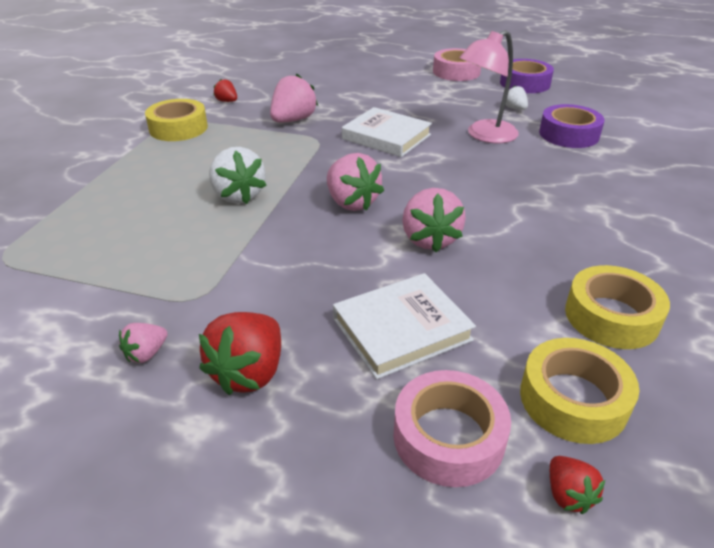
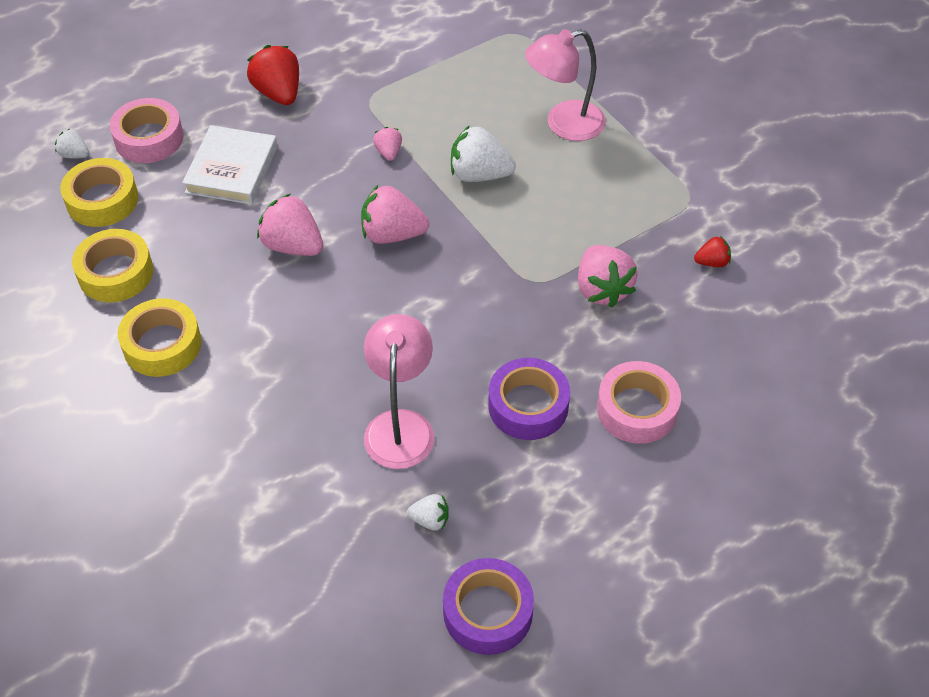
camera: 130 degrees right, 15 degrees up
(135, 185) = (563, 124): none -> pink lamp
(146, 354) = (341, 63): pink strawberry -> pink strawberry (388, 152)
(178, 128) = (666, 194): yellow tape -> yellow tape (162, 345)
(386, 137) = (484, 339): white book -> none
(456, 72) = (604, 565): pink tape -> pink tape (637, 409)
(568, 134) = (321, 507): purple tape -> purple tape (528, 406)
(568, 495) = (74, 155): red strawberry -> white strawberry

